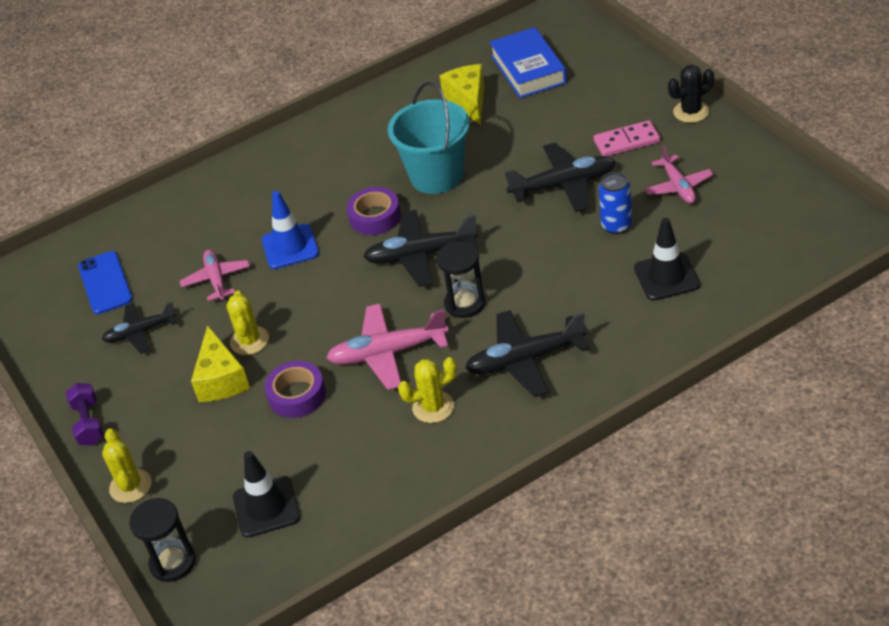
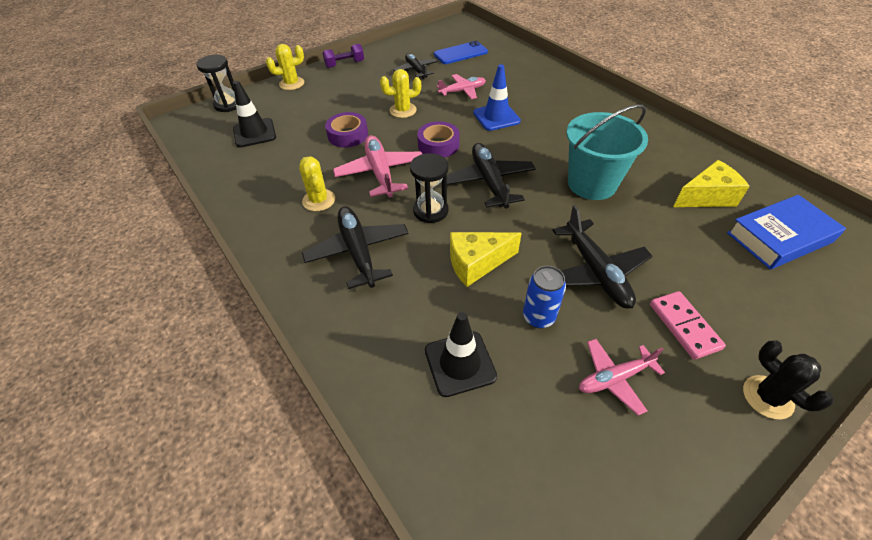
camera: 80 degrees right, 5 degrees up
(221, 379) = (369, 104): yellow cheese -> yellow cheese (476, 263)
(375, 217) = (533, 154): purple tape -> purple tape (438, 145)

